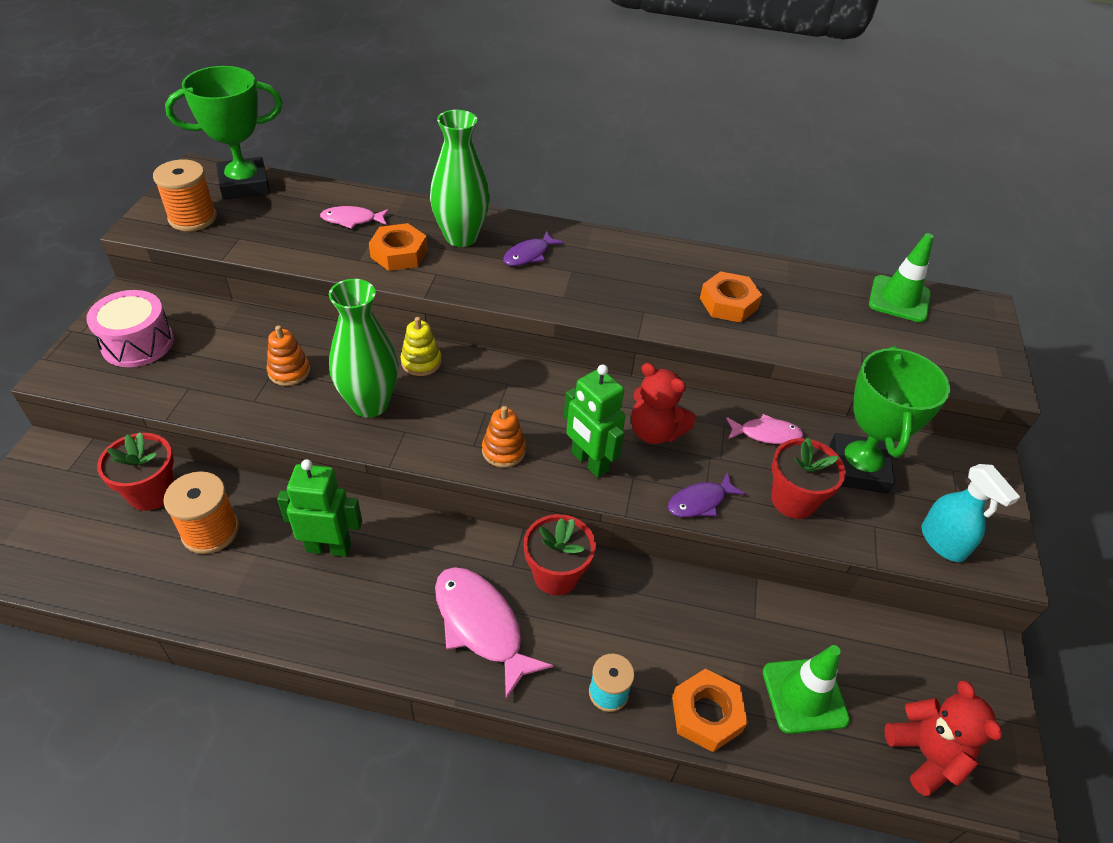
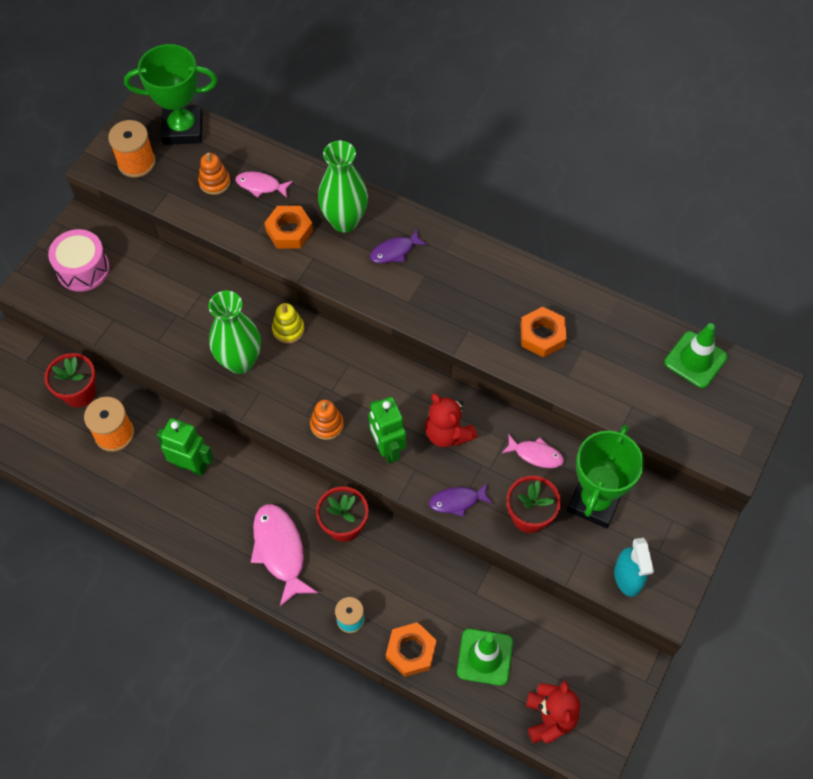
camera: 20 degrees right, 15 degrees up
(289, 371) = (188, 318): orange stacking toy -> orange stacking toy (214, 182)

